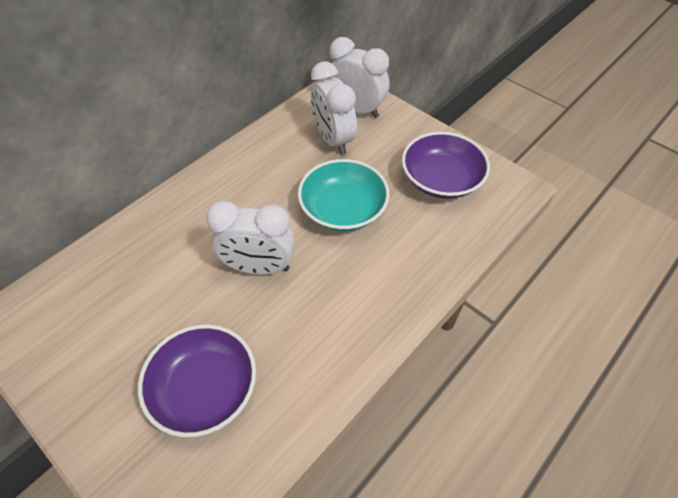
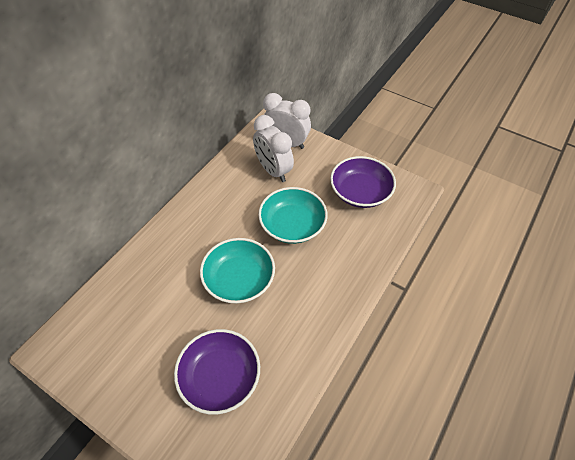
camera: 10 degrees left, 0 degrees up
(259, 267) = (239, 279): white clock -> turquoise bowl

